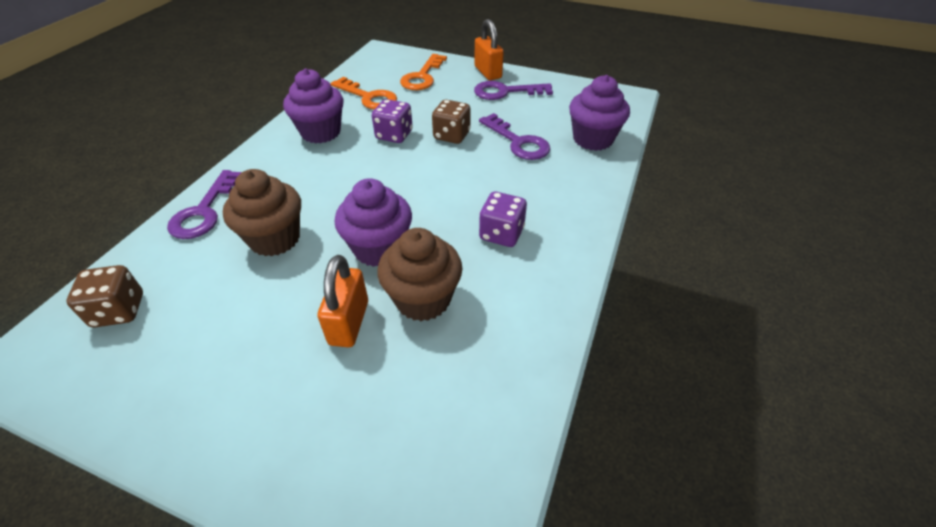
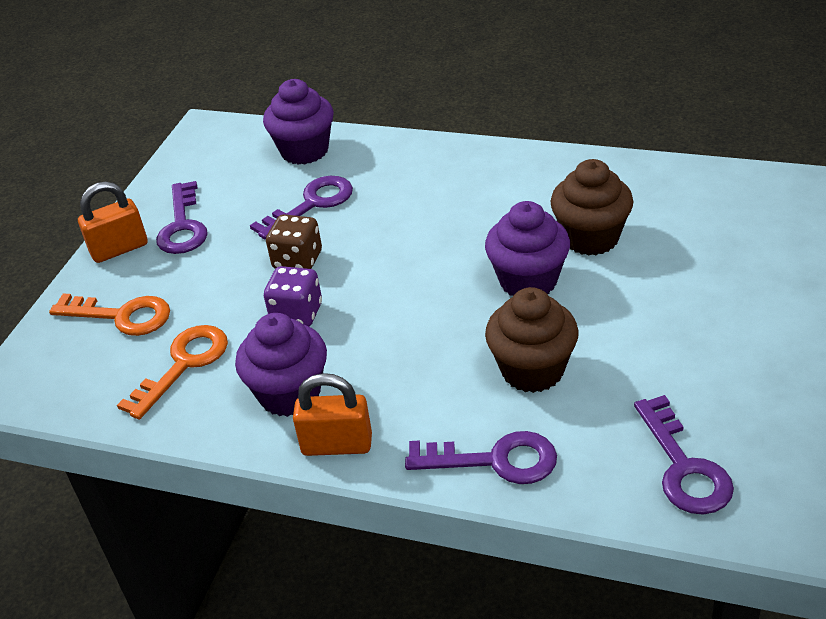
camera: 90 degrees left, 5 degrees down
(119, 310) = (684, 467): brown dice -> purple key
(349, 322) = (635, 279): orange padlock -> orange padlock (337, 445)
(501, 234) = (485, 200): purple dice -> none

